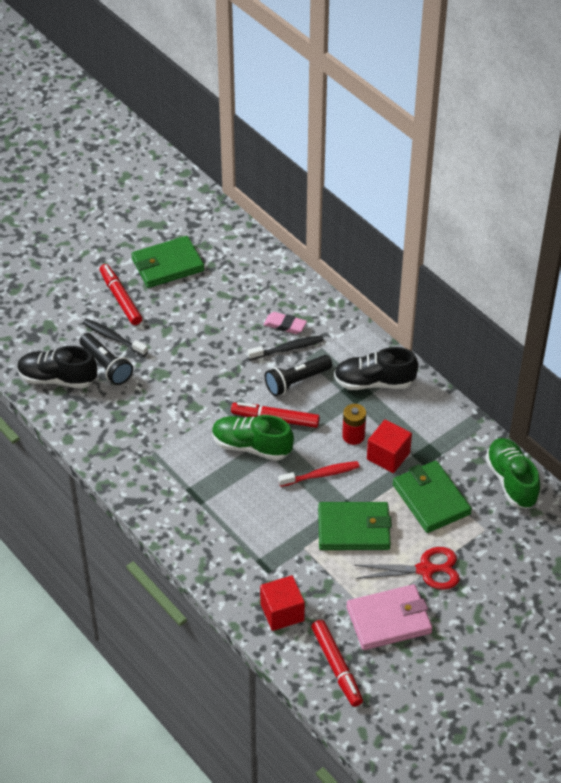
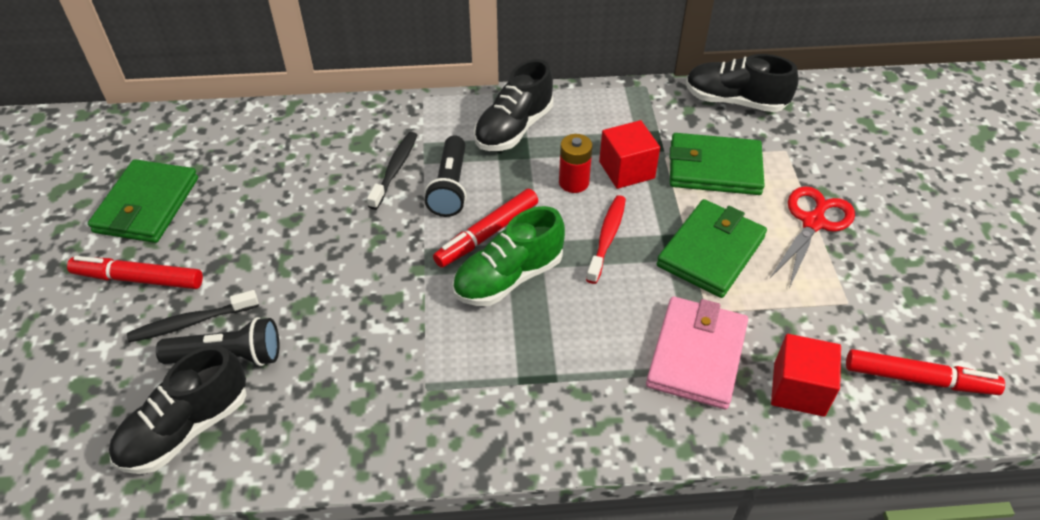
camera: 55 degrees left, 0 degrees up
(285, 325) = (359, 154): pink eraser -> none
(389, 620) = (870, 291): pink wallet -> pink wallet (697, 355)
(511, 481) = (734, 101): green shoe -> black shoe

